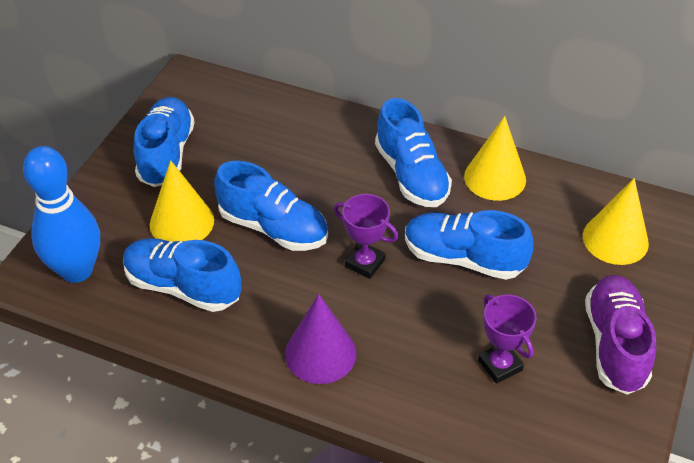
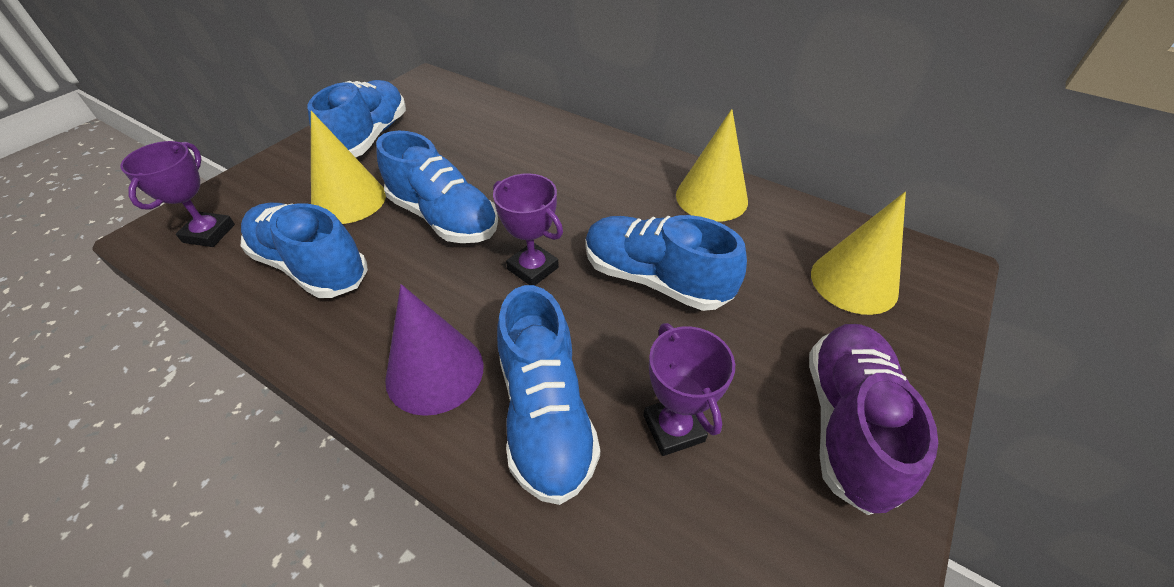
camera: 10 degrees right, 0 degrees up
(77, 270) = (209, 233): blue bowling pin -> purple trophy
(411, 175) = (617, 184): blue shoe -> blue shoe (545, 415)

